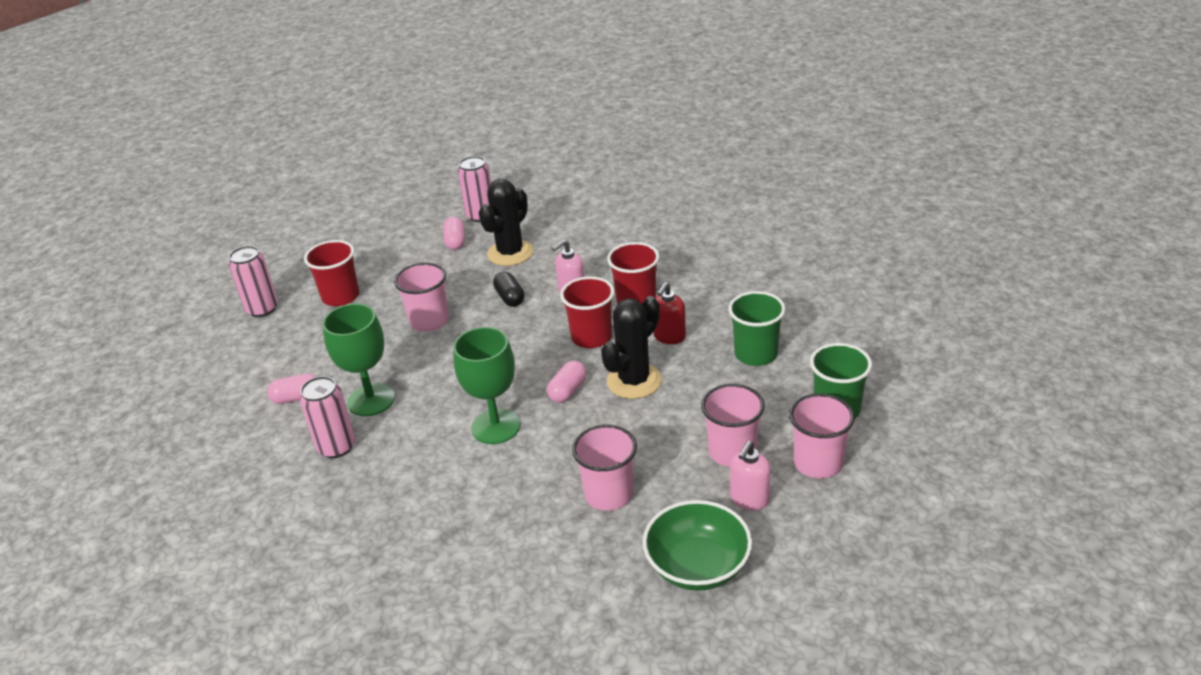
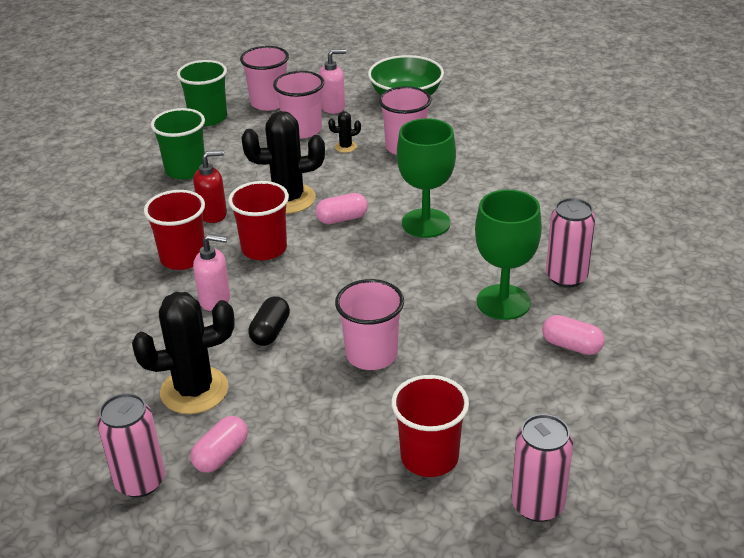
camera: 140 degrees left, 0 degrees up
(664, 458) = (345, 147): none -> black cactus

